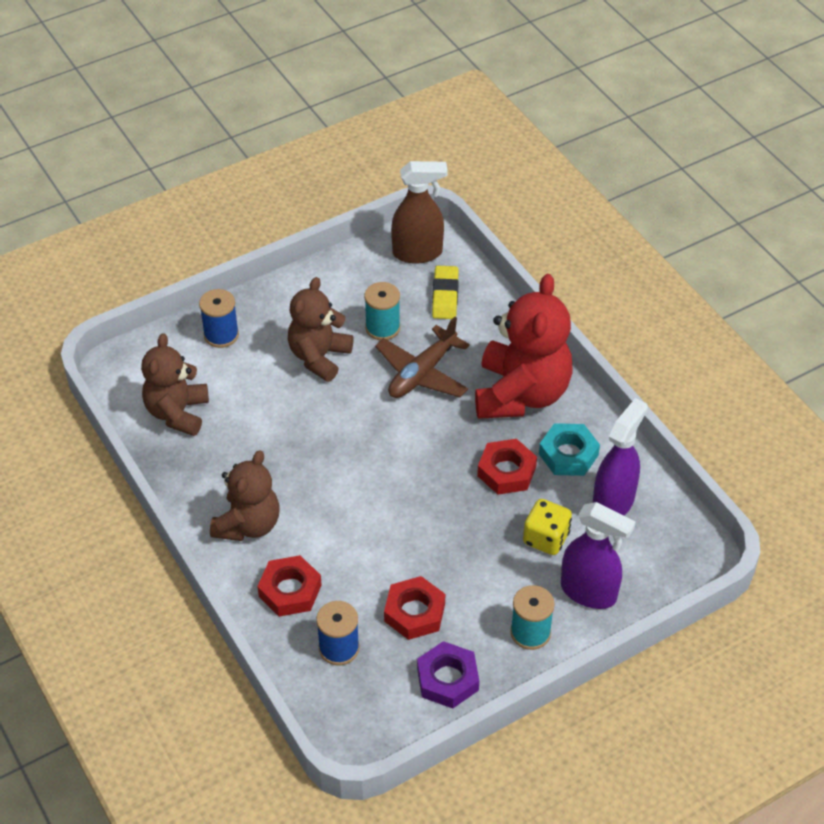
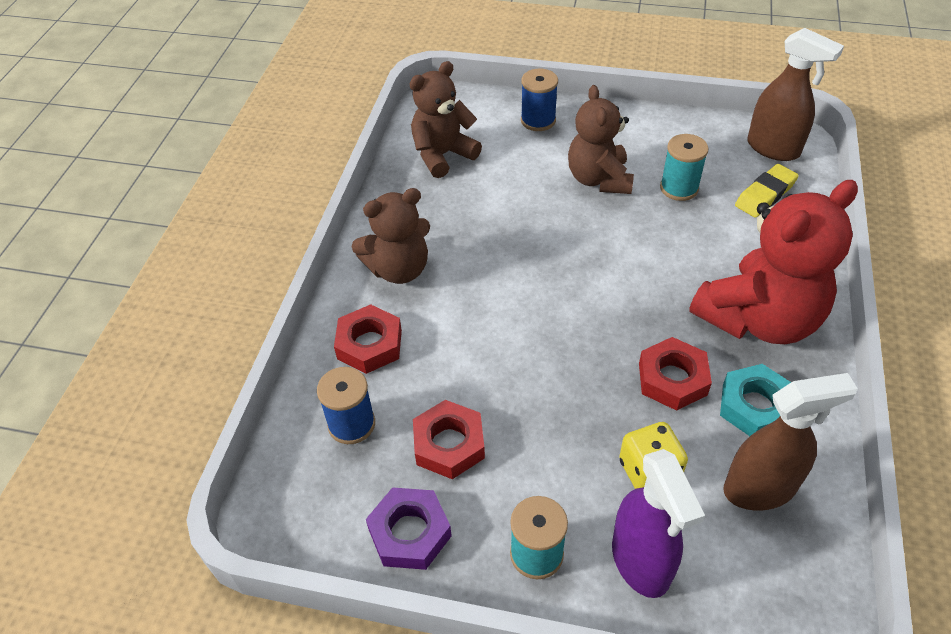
camera: 45 degrees right, 0 degrees up
(319, 357) = (599, 179): brown teddy bear -> brown teddy bear turned 75 degrees counterclockwise
(422, 373) = (677, 244): brown plane -> none
(613, 502) = (760, 488): purple spray bottle -> brown spray bottle

